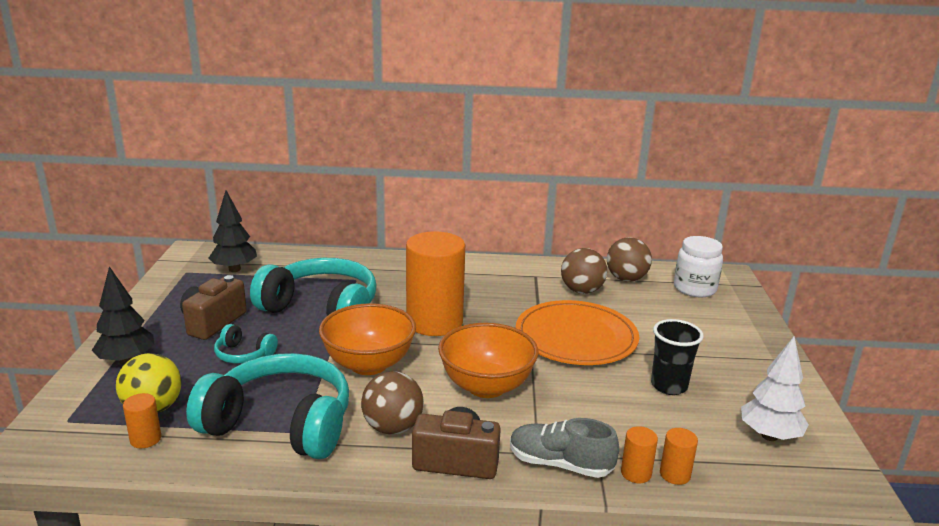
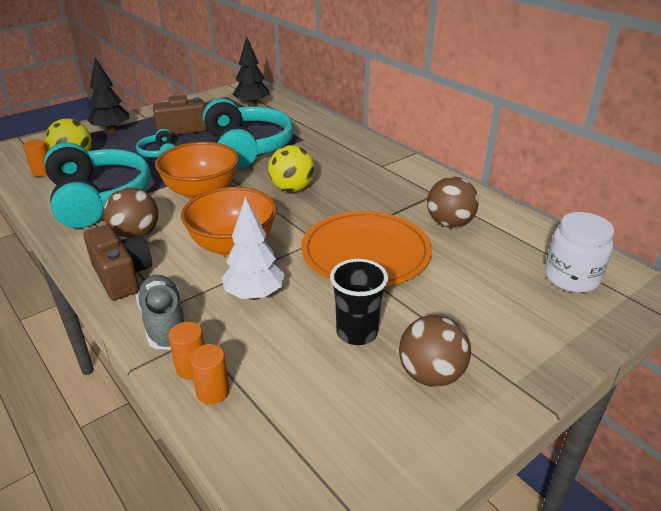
camera: 50 degrees right, 10 degrees up
(434, 322) = (292, 189): orange cylinder -> yellow ball
(626, 279) = (514, 235): brown ball -> brown ball (431, 375)
(769, 436) = (350, 433): white tree -> white tree (254, 295)

